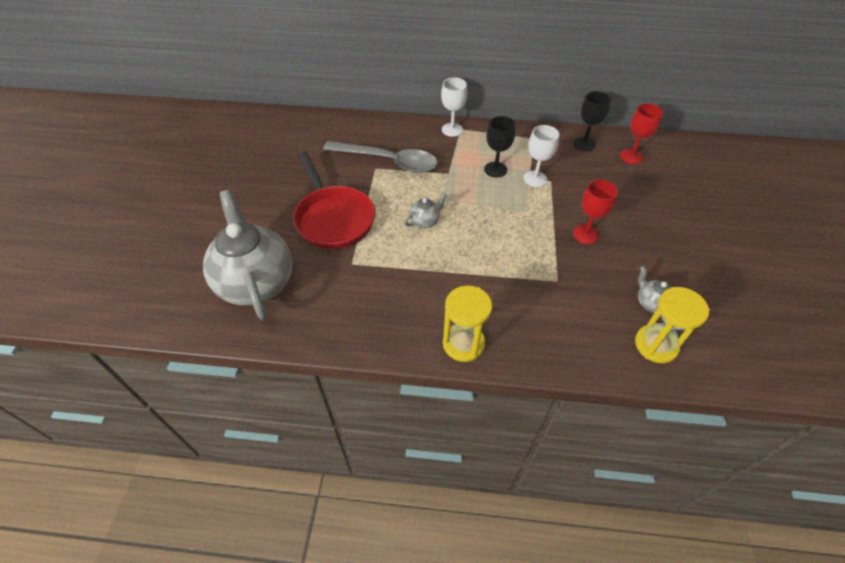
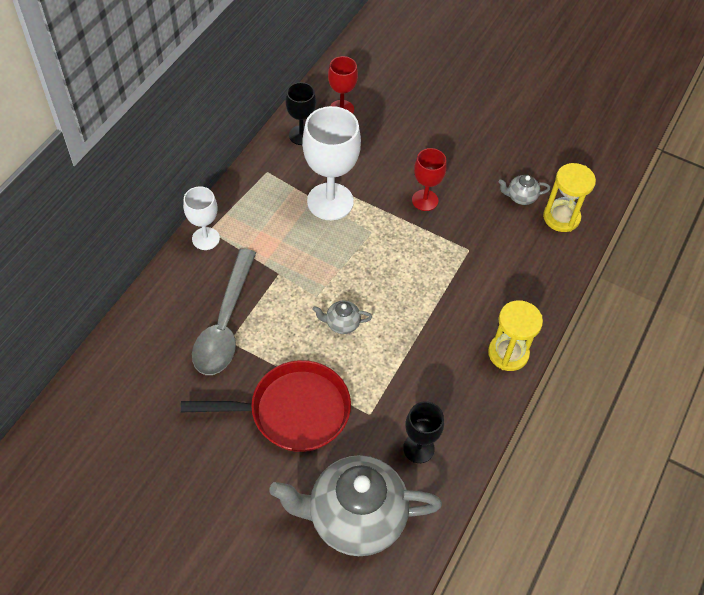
camera: 70 degrees left, 5 degrees up
(388, 161) = (225, 323): grey spoon -> grey spoon turned 150 degrees clockwise
(425, 221) = (342, 324): grey teapot -> grey teapot turned 75 degrees counterclockwise
(495, 169) = (297, 228): black goblet -> black goblet (418, 448)
(535, 179) = (330, 201): white goblet -> white goblet, size x1.74

